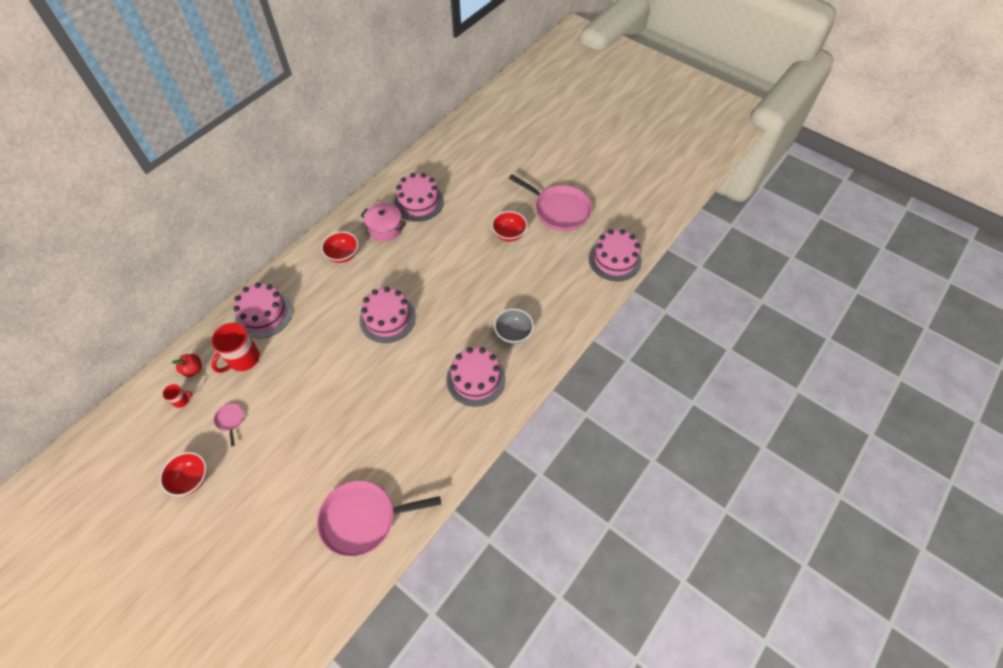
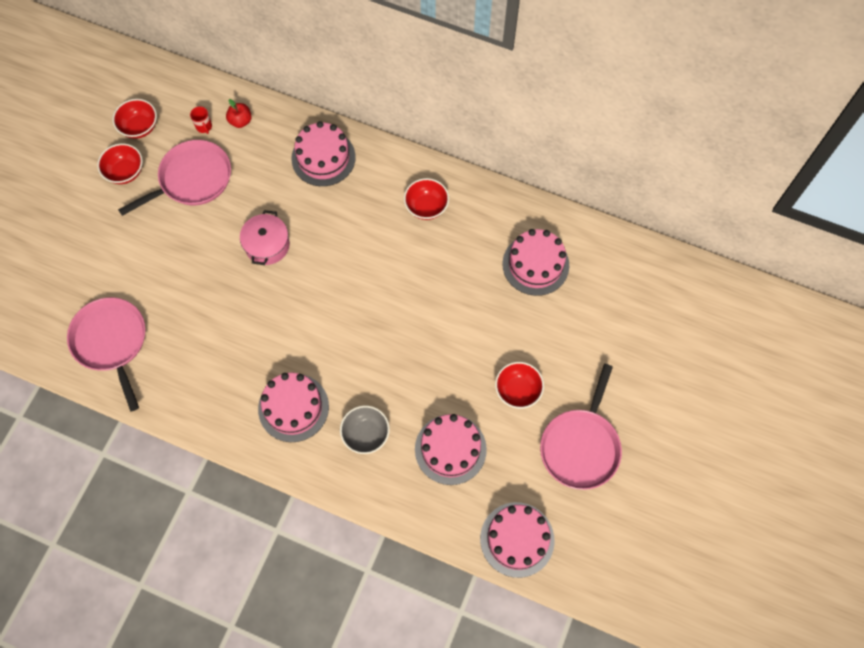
camera: 75 degrees right, 10 degrees up
(149, 458) = (139, 127): none -> red bowl
(230, 420) = (192, 179): pink pan -> pink pan, size x2.38
(243, 359) = (263, 162): red mug -> none
(385, 228) = (480, 239): pink pot -> pink pot (267, 245)
(387, 318) = (350, 286): pink cake -> pink cake (450, 449)

